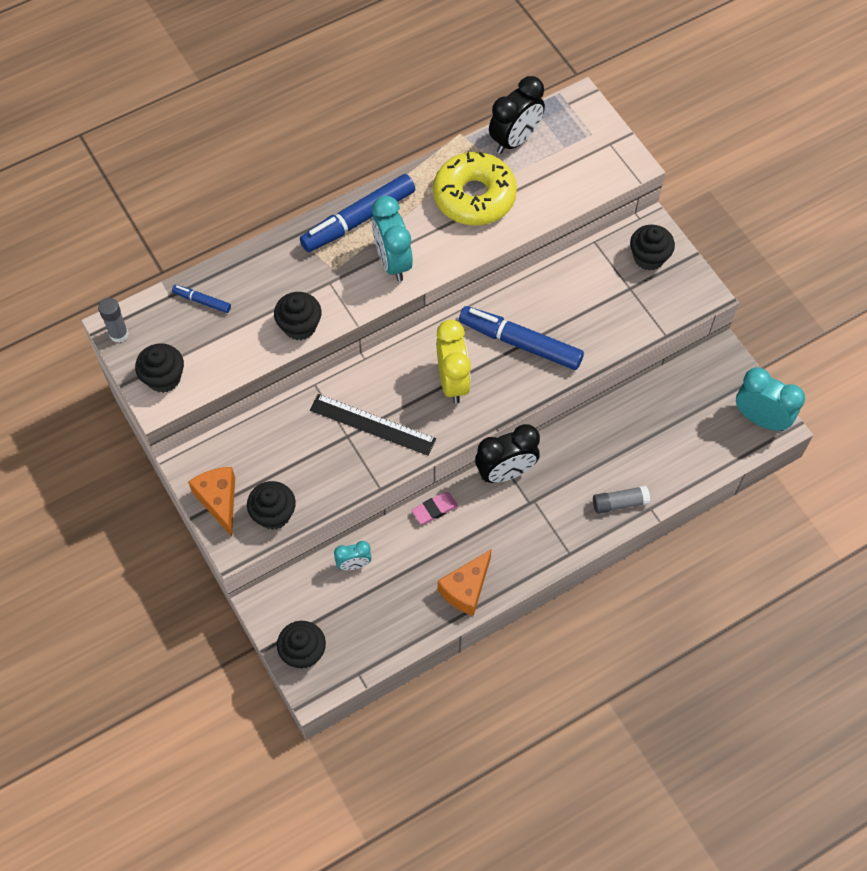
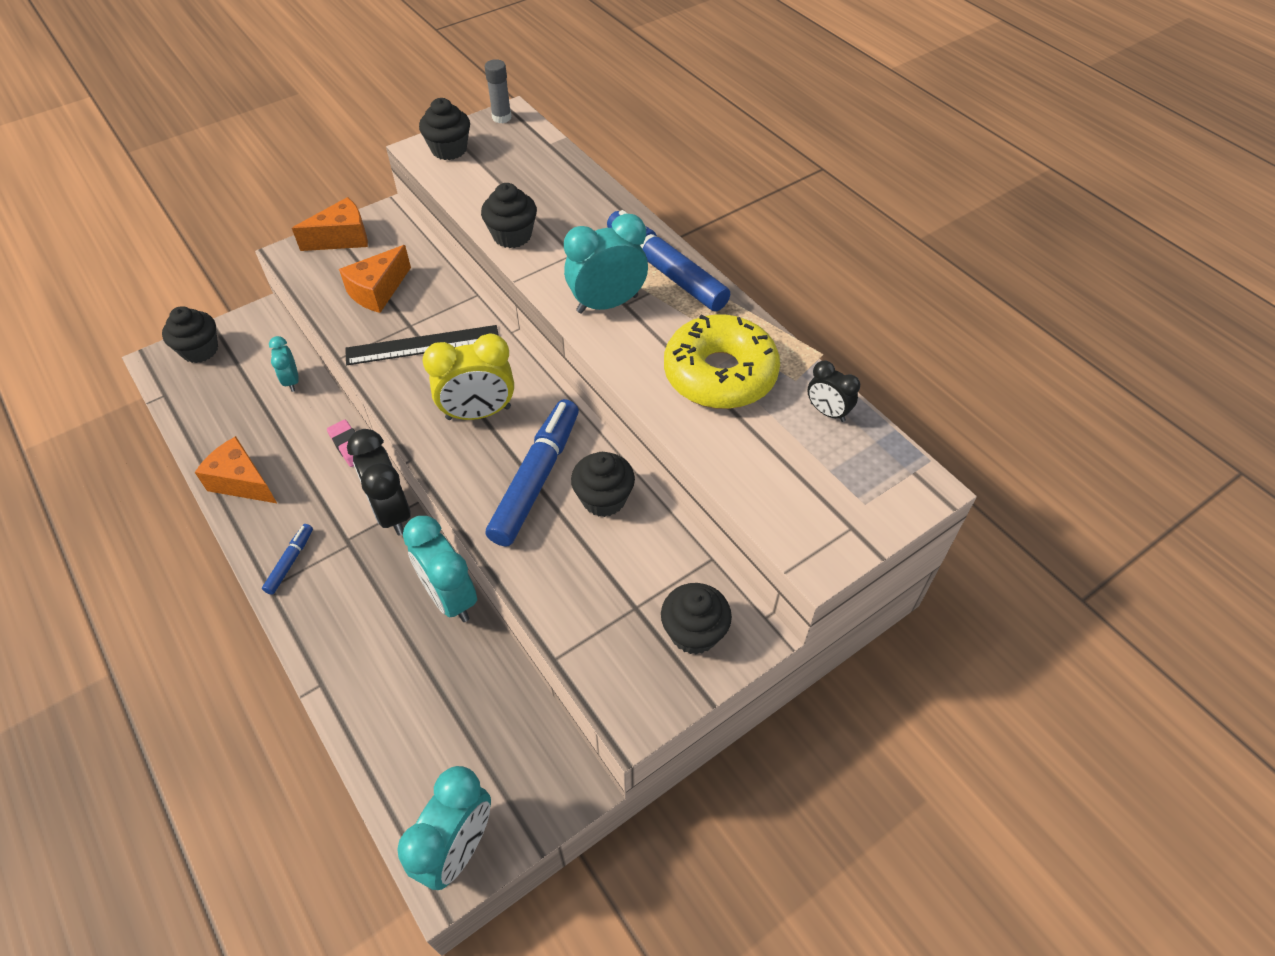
camera: 85 degrees right, 10 degrees down
(202, 301) = (542, 165): blue marker -> blue marker (290, 562)
(273, 514) = (320, 278): black cupcake -> black cupcake (604, 499)
(299, 464) = (378, 291): none -> orange cheese
(372, 424) = (423, 345): black ruler -> black ruler turned 60 degrees clockwise
(515, 140) = (827, 412): black clock -> black clock, size x0.56
(584, 428) = (450, 597): none -> turquoise clock
(619, 503) = (333, 644): grey glue stick -> none

